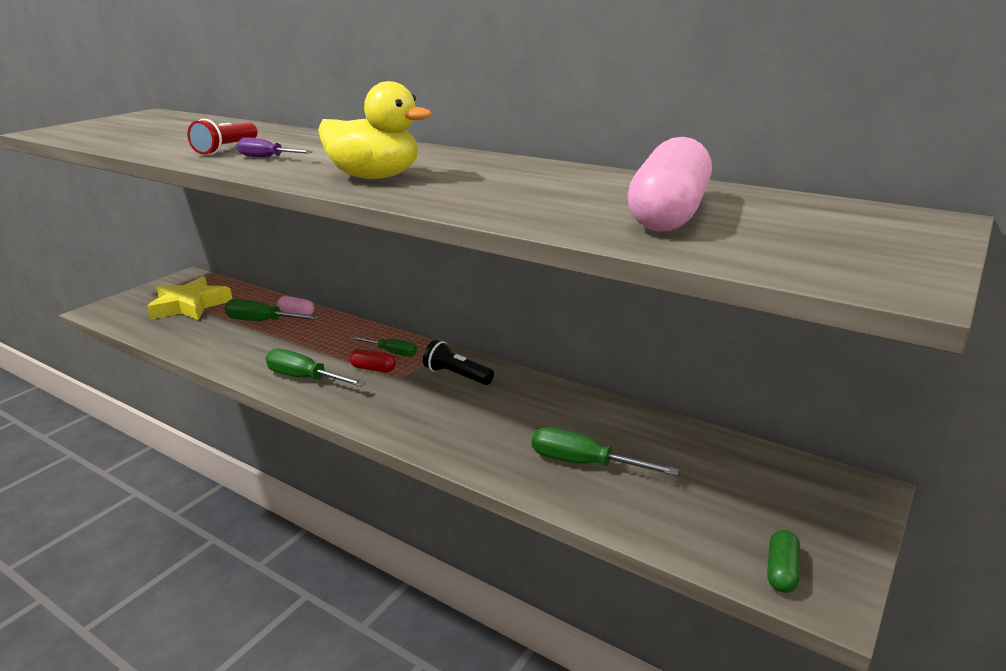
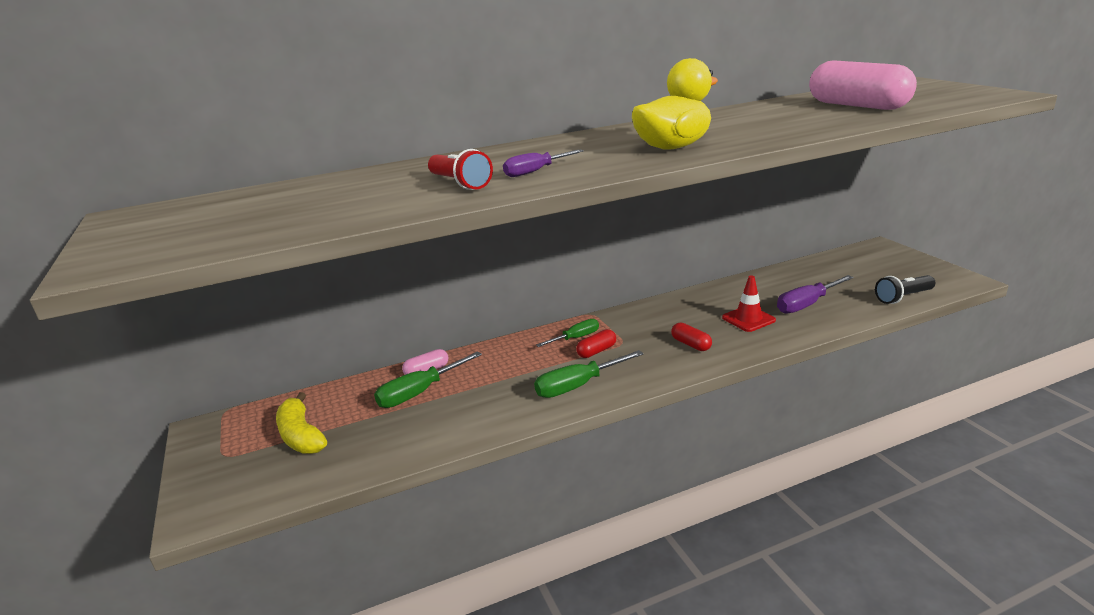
camera: 55 degrees left, 0 degrees up
(190, 305) = (301, 435): yellow star -> yellow banana
(421, 412) = (691, 344): none -> red capsule
(457, 375) = (647, 320): black flashlight -> black flashlight (903, 297)
(508, 432) = (748, 319): none -> red traffic cone
(584, 463) = (807, 304): green screwdriver -> purple screwdriver
(781, 571) = (940, 283): green capsule -> none

